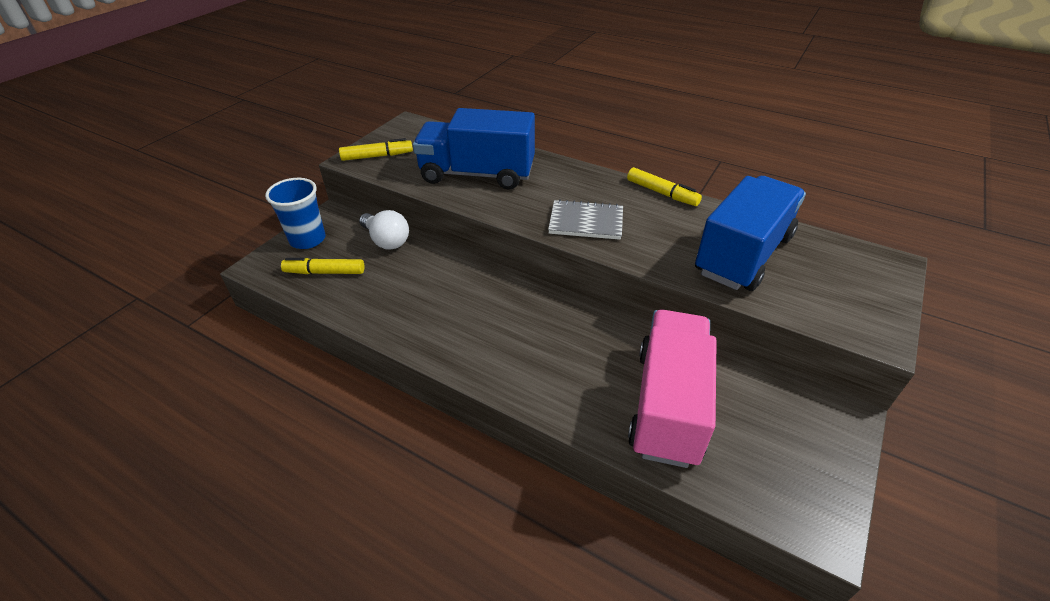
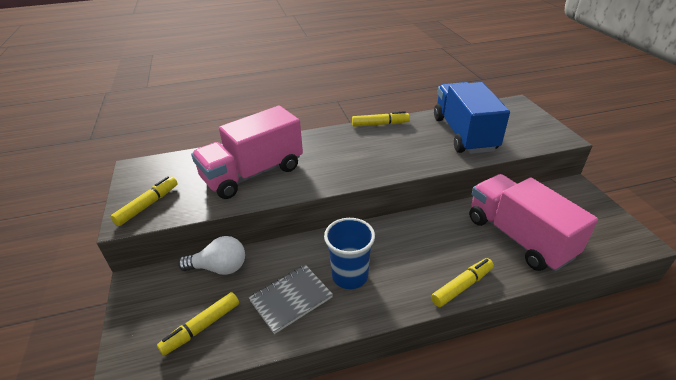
camera: 45 degrees left, 5 degrees down
(307, 239) = (143, 315): blue cup -> blue cup (350, 276)
(477, 174) = (253, 173): blue truck -> pink truck
(536, 396) = (462, 286): none -> yellow marker
(586, 222) = (368, 163): grey notebook -> grey notebook (291, 299)

